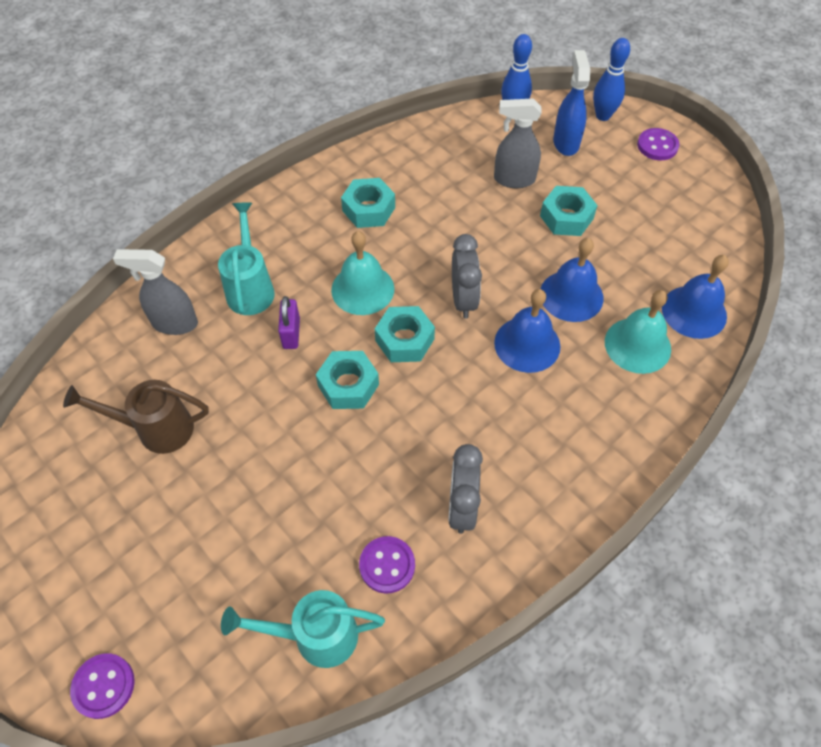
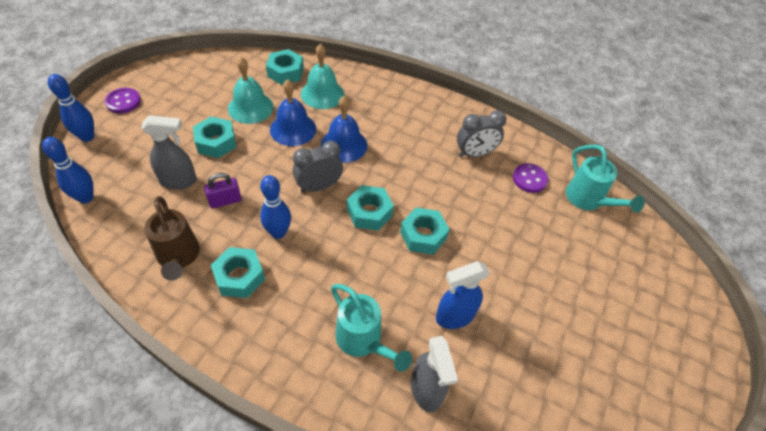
camera: 115 degrees left, 5 degrees down
(104, 686) = (690, 296): purple button -> none
(157, 429) = (525, 352): brown watering can -> brown watering can (178, 257)
(250, 288) = (363, 340): turquoise watering can -> turquoise watering can turned 105 degrees counterclockwise
(291, 333) = (395, 289): purple padlock -> purple padlock (225, 201)
(362, 289) = (332, 253): turquoise bell -> turquoise bell (250, 107)
(410, 249) = (278, 233): none -> blue bowling pin
(513, 179) = (179, 181): grey spray bottle -> grey spray bottle turned 75 degrees counterclockwise
(566, 142) = (126, 155): blue spray bottle -> blue spray bottle (454, 316)
(694, 312) = (285, 72): blue bell -> turquoise nut

